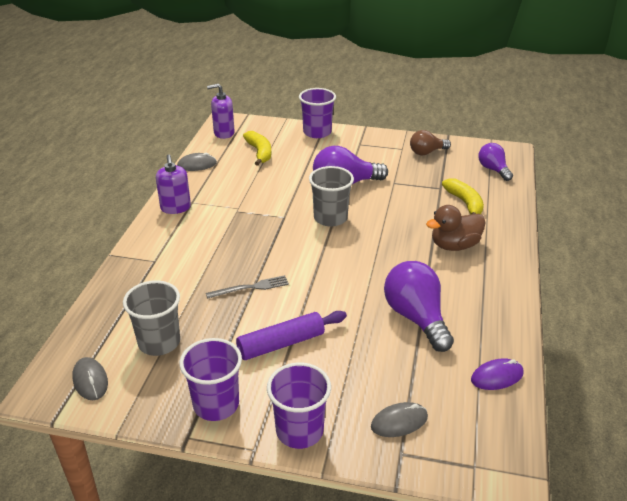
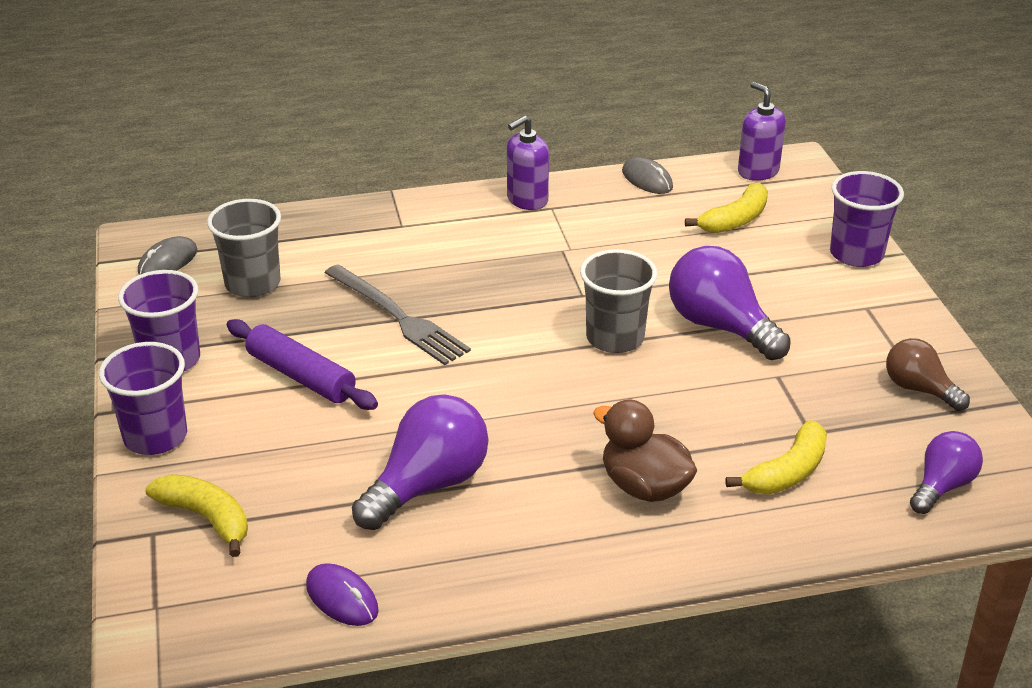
camera: 65 degrees right, 0 degrees up
(251, 287) = (398, 317): grey fork -> grey fork, size x1.62
(399, 422) = (206, 518): grey mouse -> yellow banana

